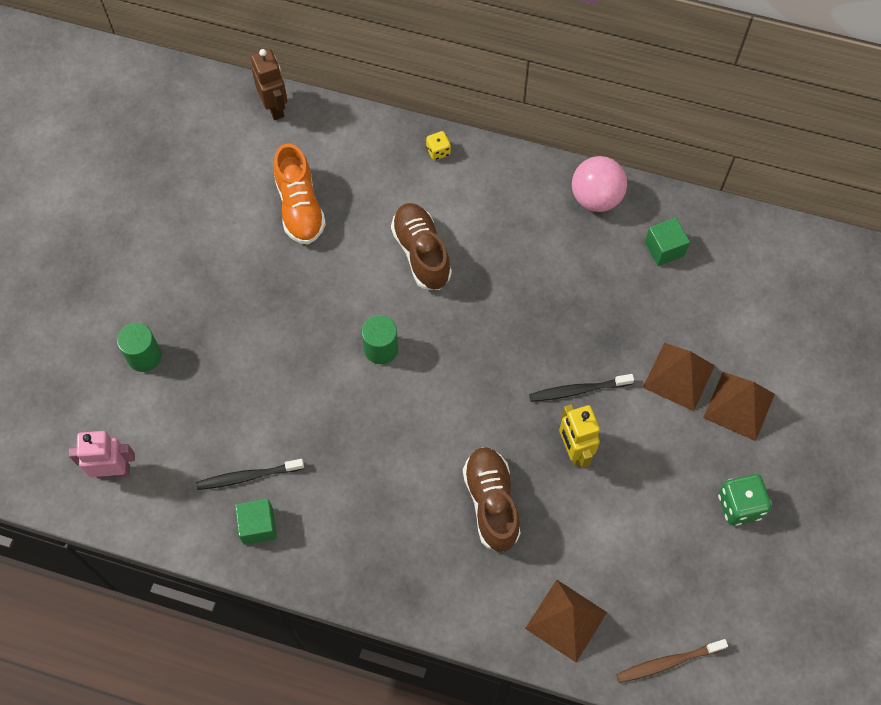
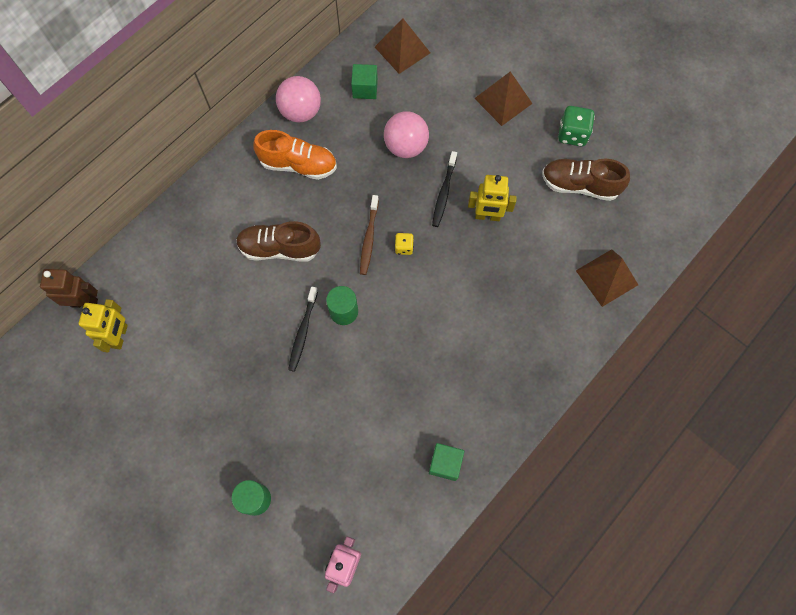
camera: 65 degrees left, 5 degrees up
(247, 476) = (401, 455): black toothbrush -> black toothbrush (303, 332)
(255, 155) = (120, 336): none -> yellow robot
(300, 207) = (188, 321): orange shoe -> orange shoe (298, 165)
(438, 151) = (199, 199): yellow dice -> yellow dice (404, 247)
(491, 503) = (501, 288): brown shoe -> brown shoe (579, 185)
(614, 324) = (406, 146): none -> pink ball
(668, 662) = (660, 228): brown toothbrush -> brown toothbrush (369, 238)
(679, 376) = (464, 126): brown pyramid -> brown pyramid (402, 50)

